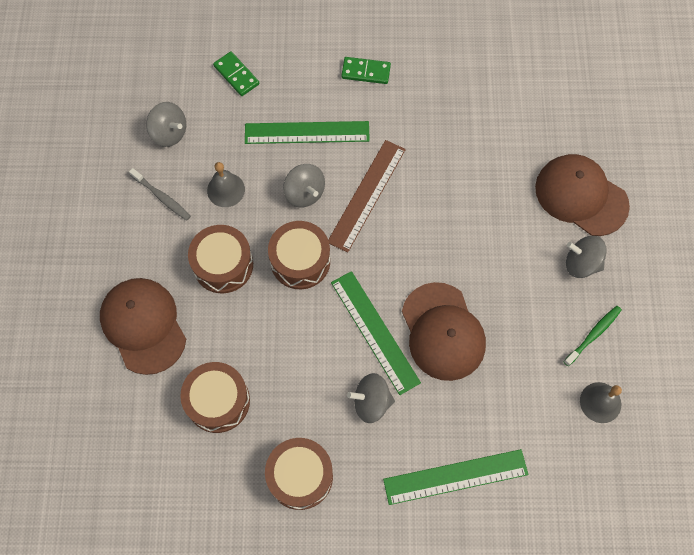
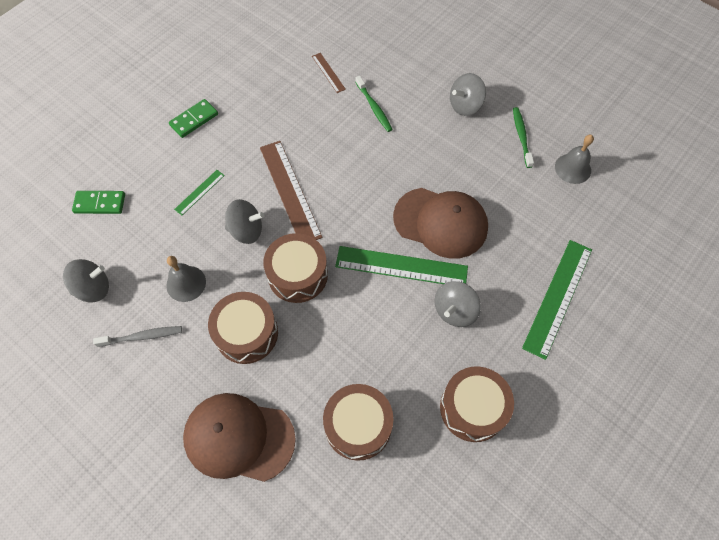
camera: 50 degrees left, 5 degrees down
(307, 132) = (199, 192): green ruler -> green ruler, size x0.49
(507, 193) = (374, 107): none -> green toothbrush
(508, 129) = (328, 72): none -> brown ruler
(581, 196) = (417, 70): brown cap -> none

